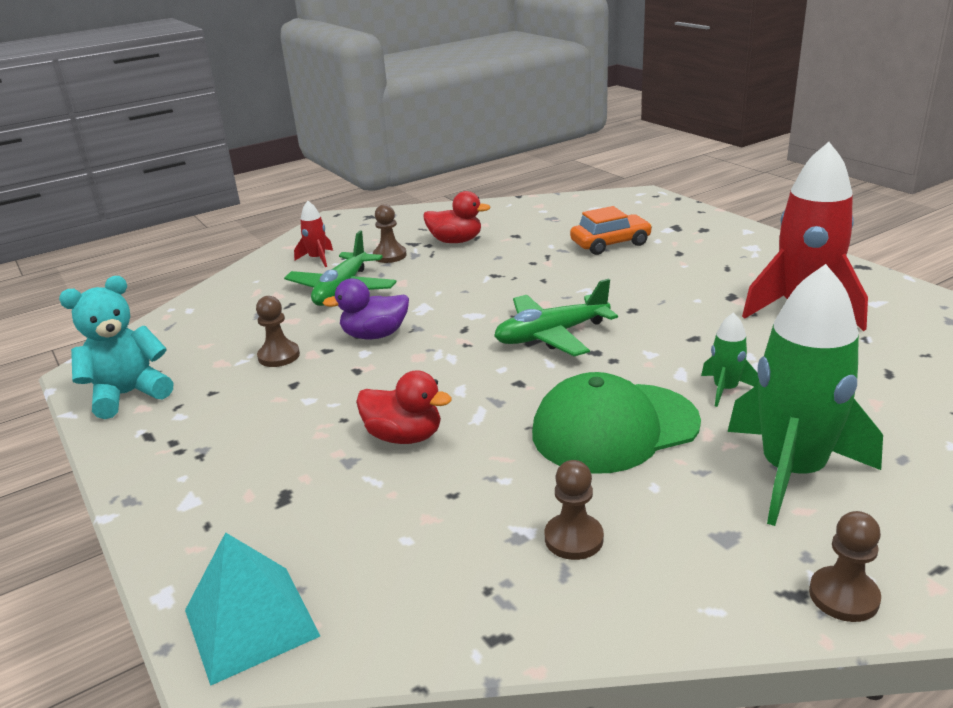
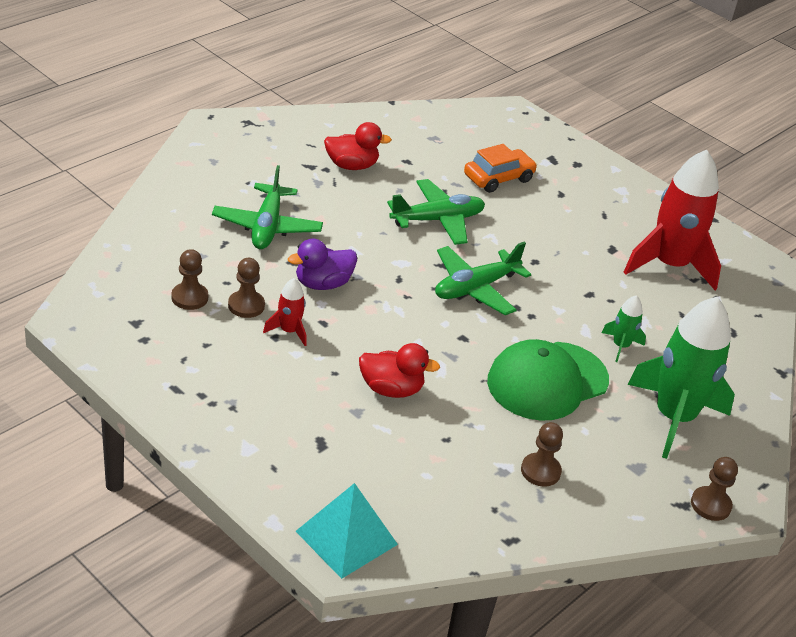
camera: 20 degrees left, 10 degrees up
(128, 394) = (130, 346): turquoise teddy bear -> none
(317, 259) = (222, 183): red rocket -> red rocket (289, 331)
(390, 256) = (294, 182): brown pawn -> brown pawn (189, 297)
(530, 278) = (437, 220): none -> green plane

